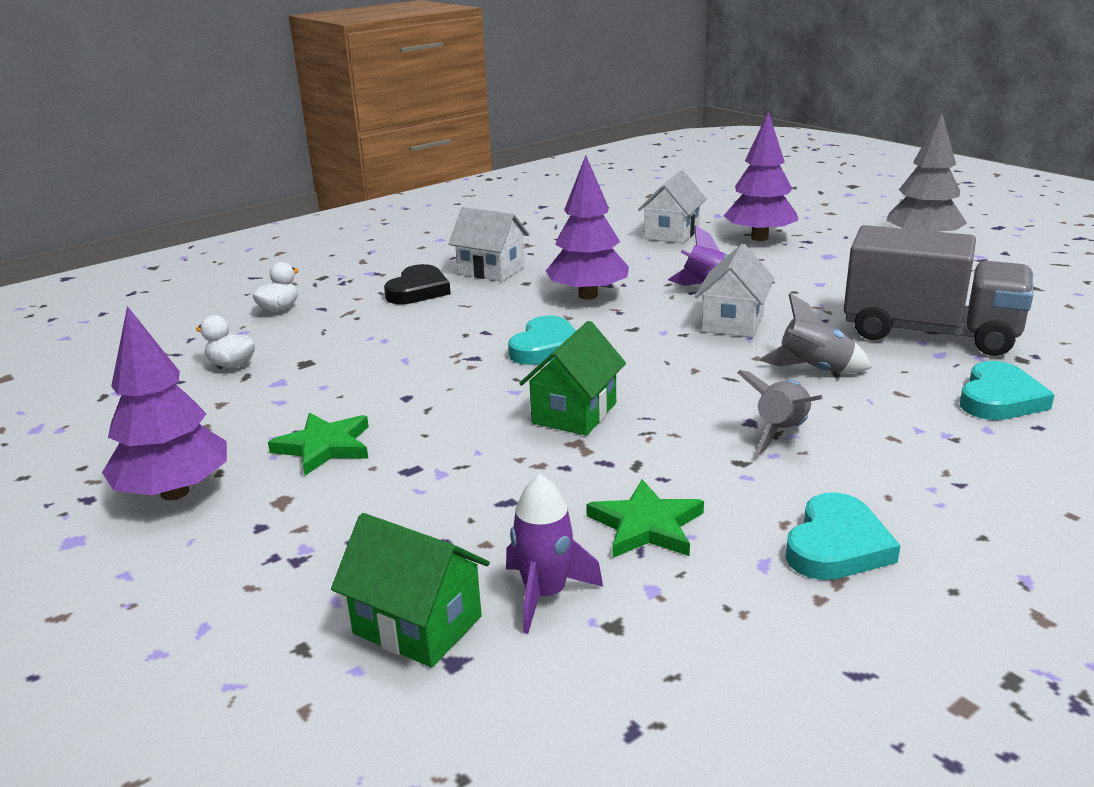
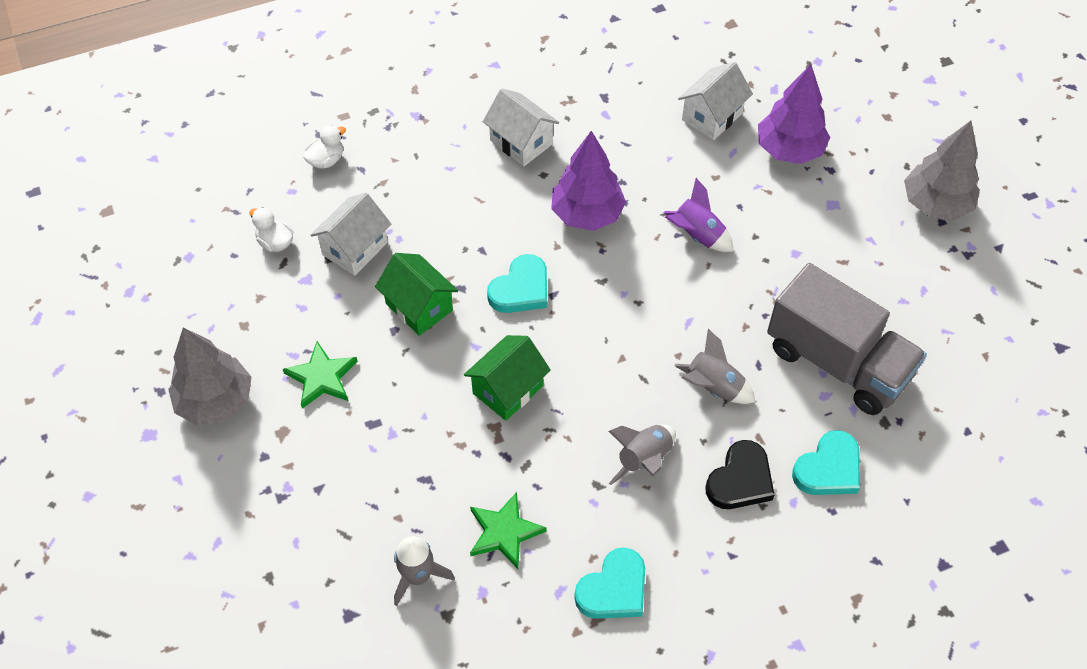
camera: 15 degrees right, 30 degrees up
(174, 492) = (215, 401): purple tree -> grey tree
(417, 625) = (337, 579): green house -> green house (419, 307)
(418, 290) = (448, 161): black heart -> black heart (740, 480)
(545, 594) = (418, 576): purple rocket -> grey rocket
(733, 322) = (686, 296): white house -> white house (355, 248)

